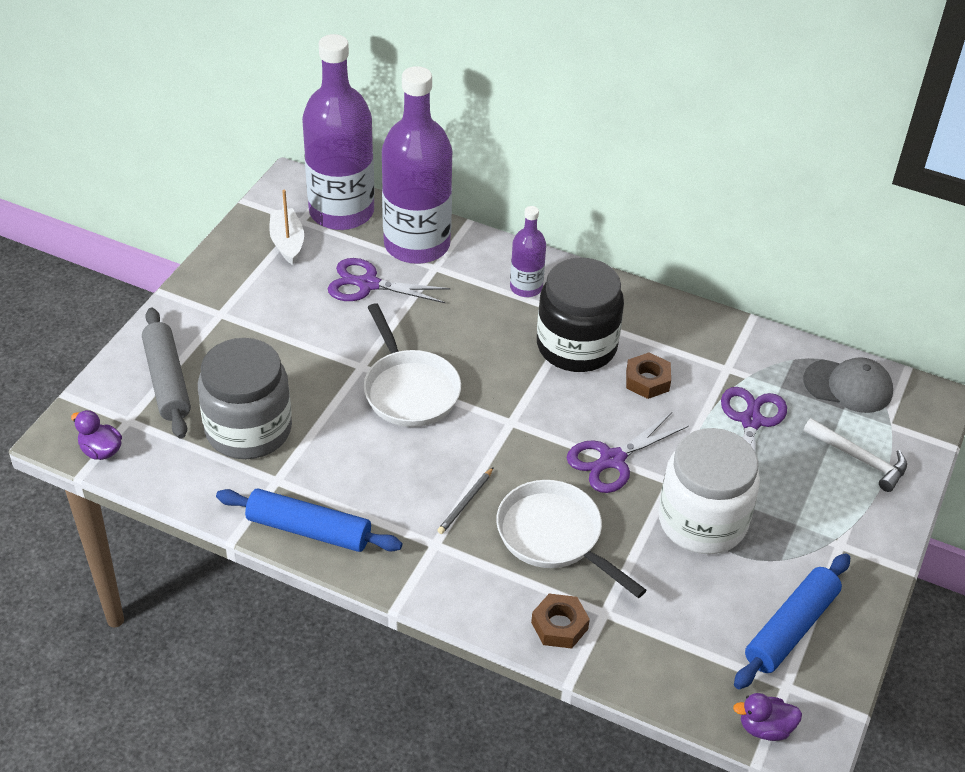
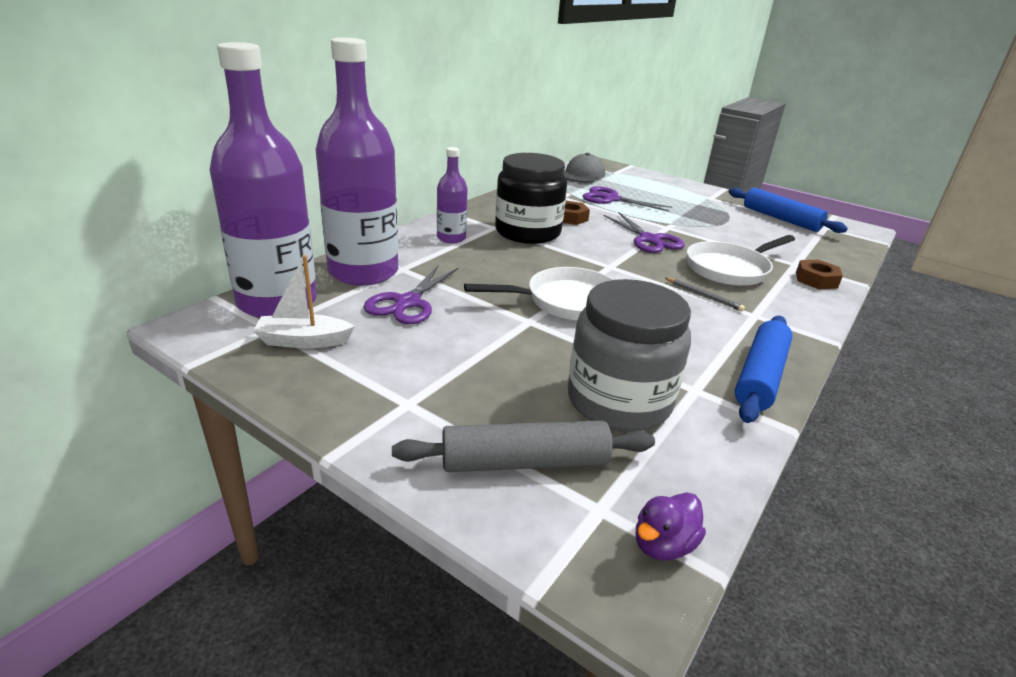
camera: 80 degrees left, 15 degrees down
(702, 521) = (702, 225): white jar -> none
(765, 728) = (860, 237): purple duck -> none
(859, 459) = (642, 183): white hammer -> none

